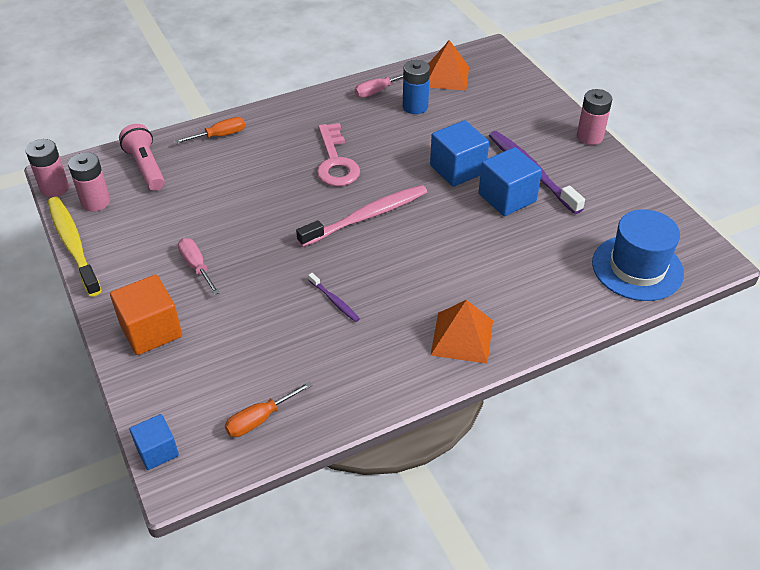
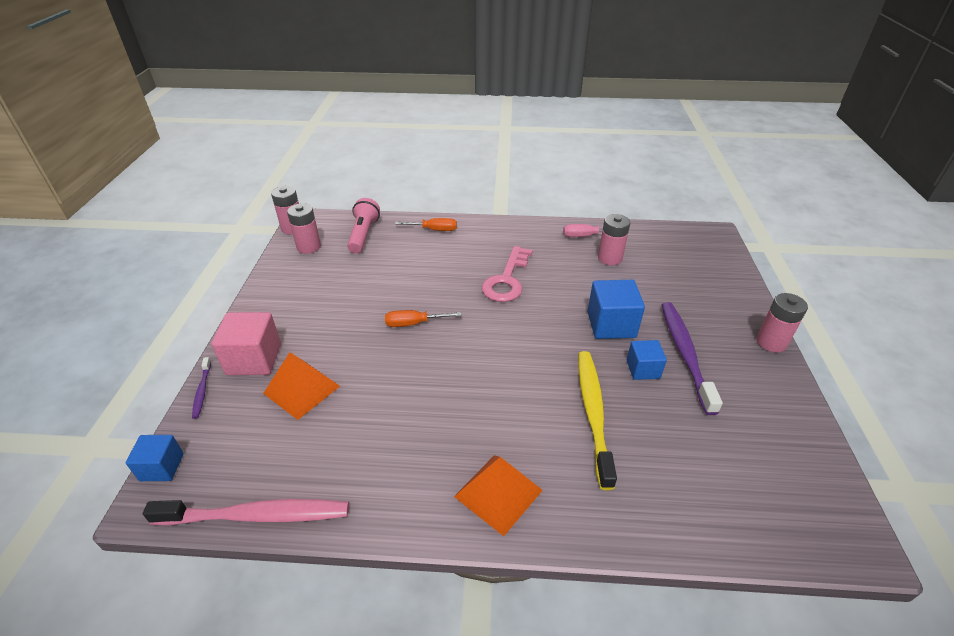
camera: 30 degrees right, 5 degrees down
(73, 244) = (266, 271): yellow toothbrush -> yellow toothbrush (593, 413)
(151, 330) = (254, 359): orange cube -> pink cube
(196, 266) = (331, 322): pink screwdriver -> none
(260, 419) = (259, 481): orange screwdriver -> orange screwdriver (414, 323)
(334, 301) = (410, 400): purple toothbrush -> purple toothbrush (202, 391)
(367, 216) = (497, 335): pink toothbrush -> pink toothbrush (257, 515)
(415, 107) = (609, 258): blue battery -> pink battery
(446, 76) = (656, 243): orange pyramid -> orange pyramid (302, 389)
(507, 198) = (643, 369): blue cube -> blue cube, size x0.61
(637, 268) = (747, 507): blue hat -> none

